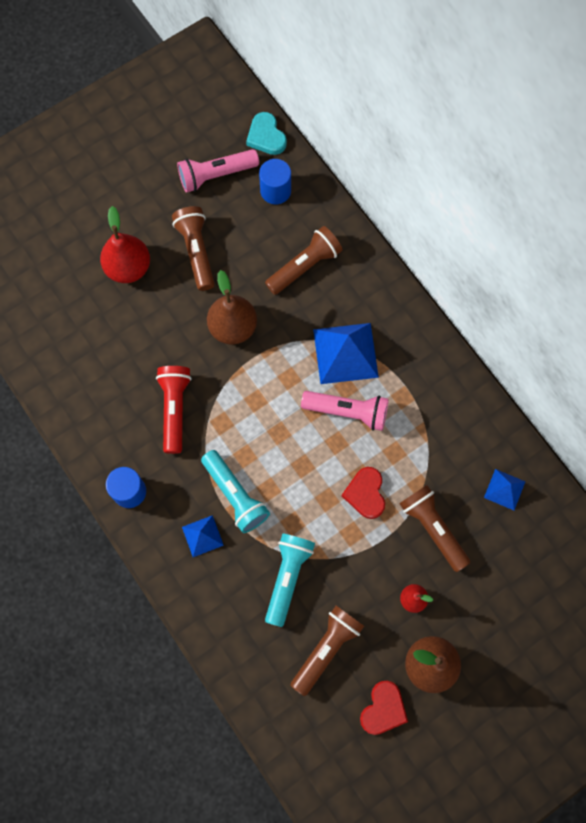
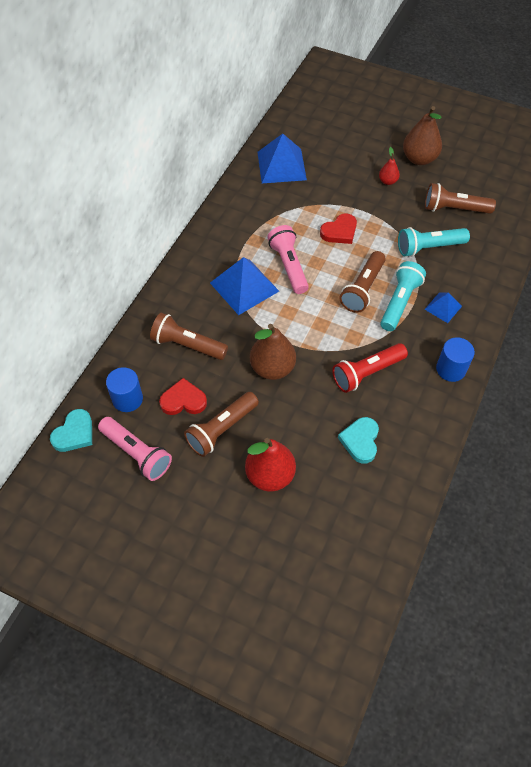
camera: 120 degrees left, 15 degrees down
(111, 360) = (360, 441): none -> turquoise heart
(383, 709) = (463, 169): red heart -> red heart (183, 400)
(433, 528) = (335, 189): brown flashlight -> brown flashlight (363, 289)
(504, 489) = (281, 165): blue pyramid -> blue pyramid, size x1.87

